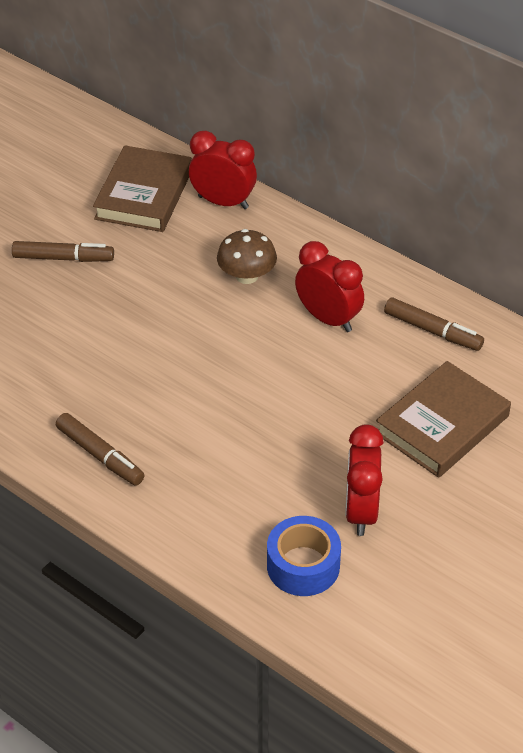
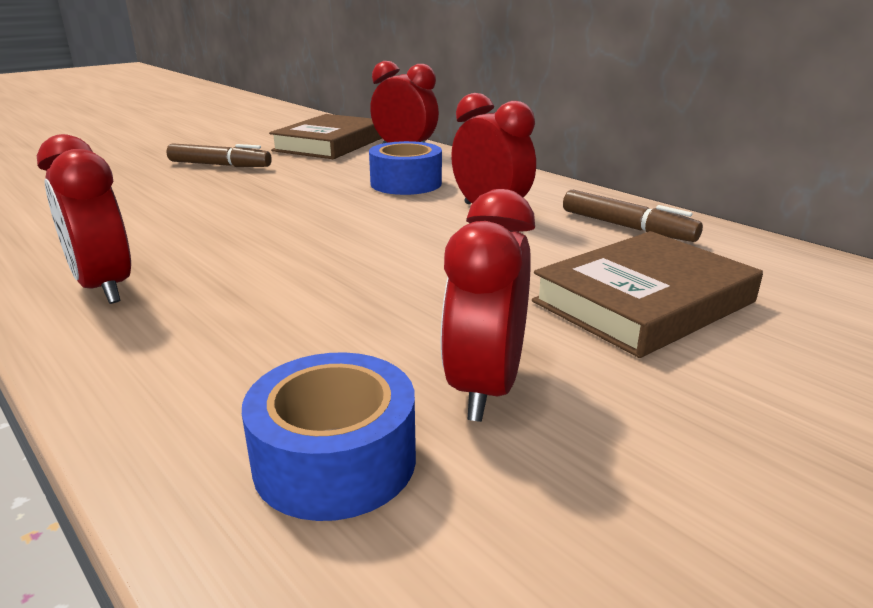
camera: 10 degrees right, 20 degrees down
(100, 455) = (104, 288): brown marker -> red clock
(247, 276) = (406, 183): brown mushroom -> blue tape

